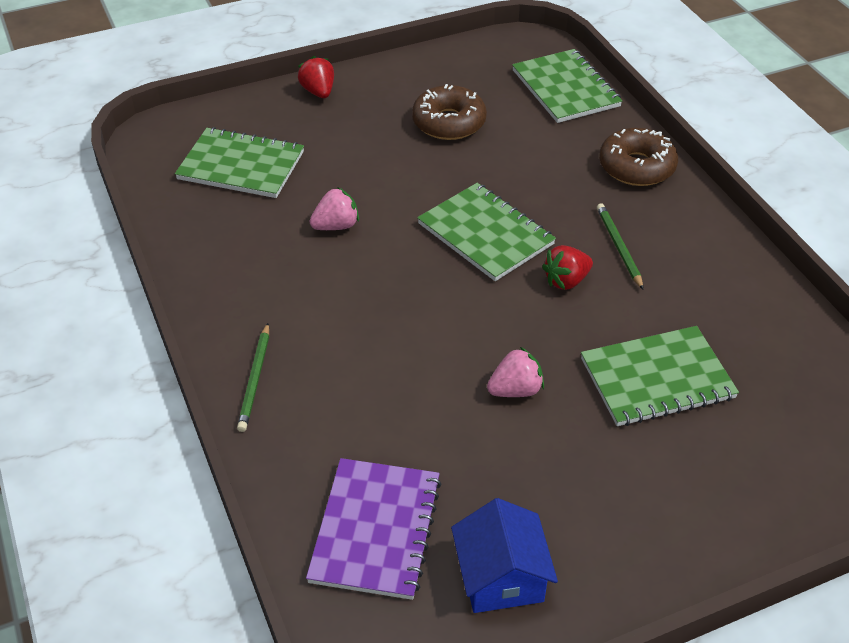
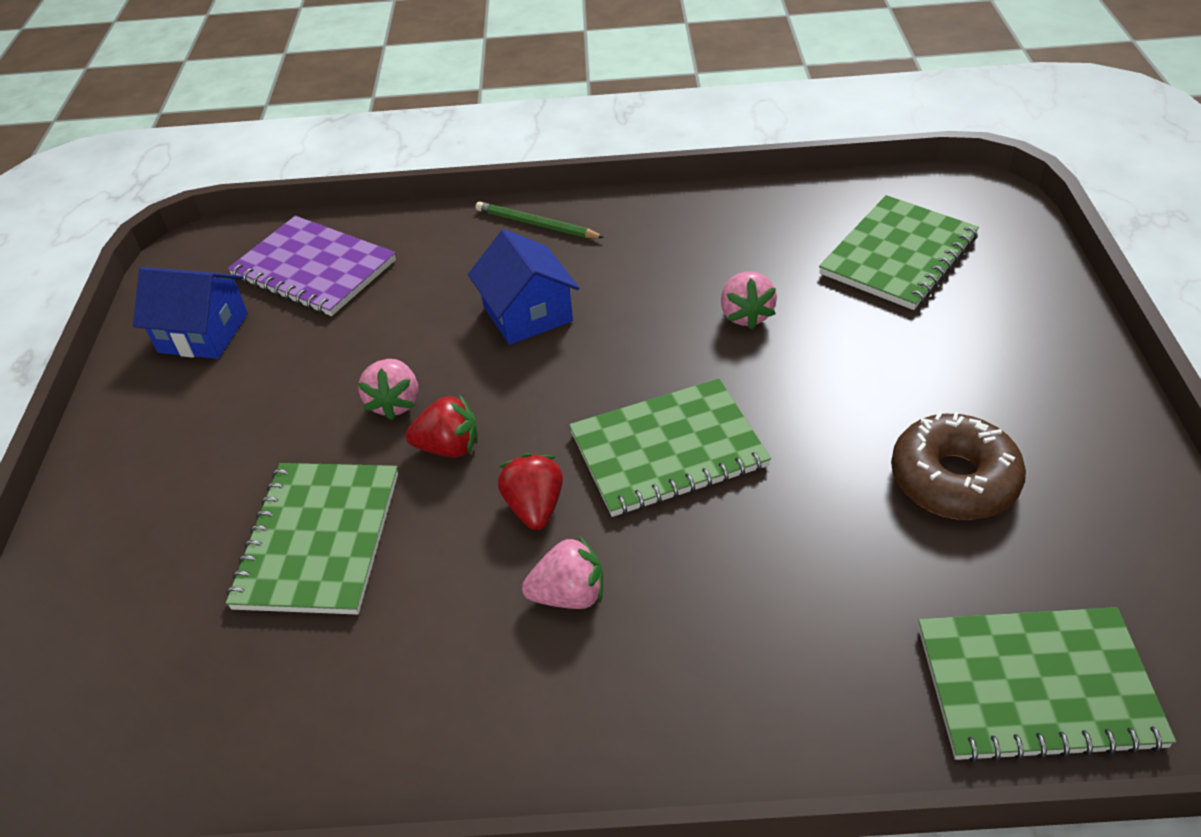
camera: 115 degrees right, 0 degrees up
(318, 92) = (1067, 349): red strawberry -> red strawberry (449, 447)
(380, 345) = (527, 314): none -> blue house
(618, 247) = (569, 595): green pencil -> pink strawberry
(636, 167) = (754, 706): brown donut -> none

